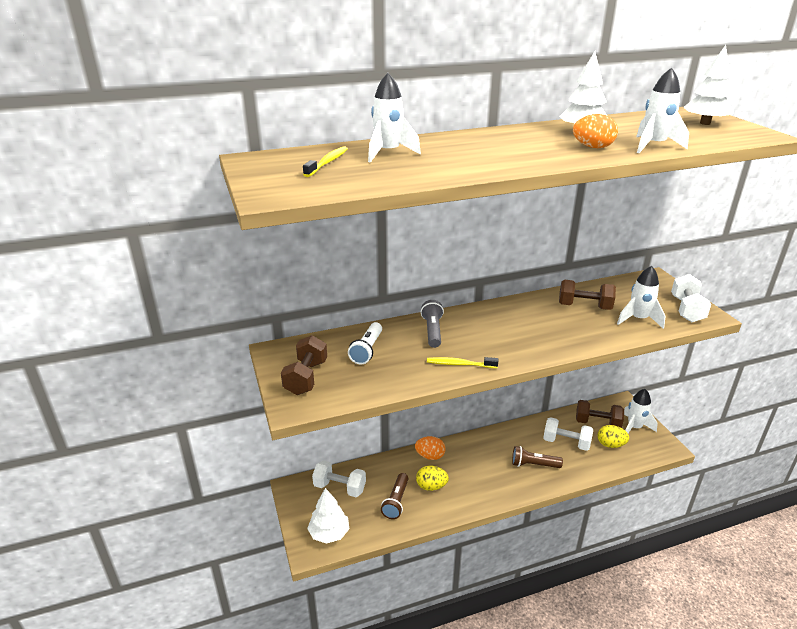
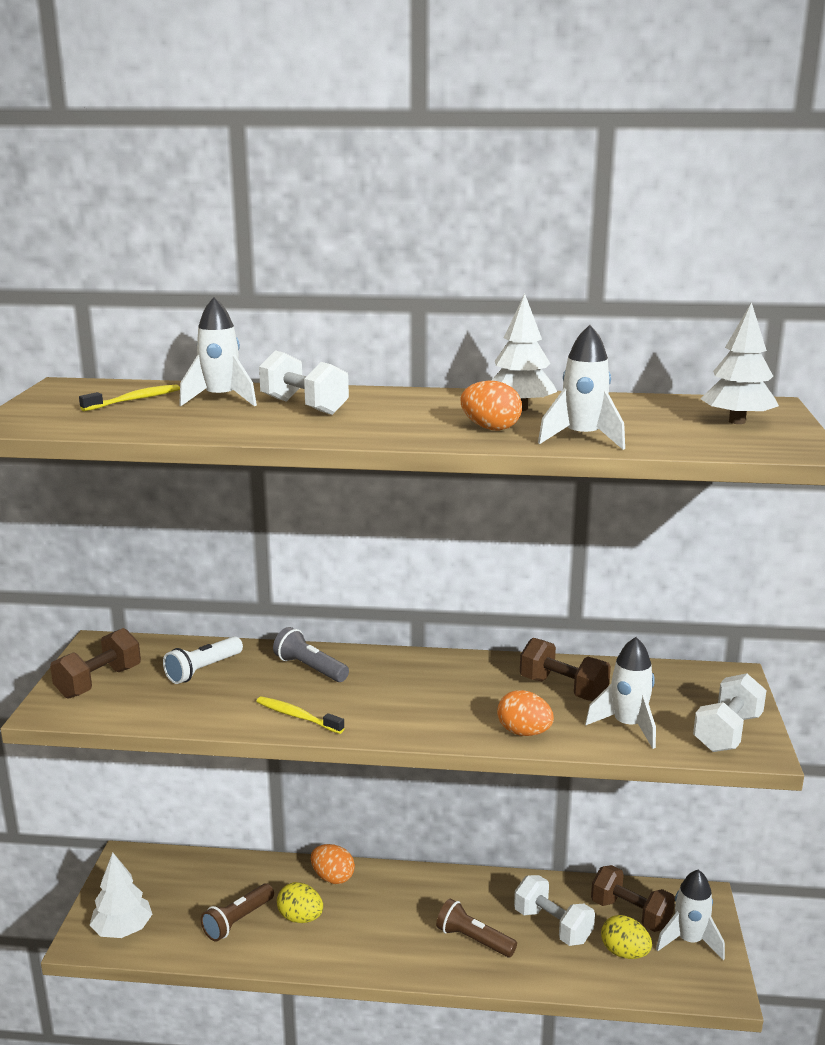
camera: 25 degrees right, 10 degrees down
(340, 487) = (182, 878): white dumbbell -> white dumbbell (304, 406)
(432, 331) = (310, 668): grey flashlight -> grey flashlight turned 75 degrees counterclockwise
(593, 338) = (524, 732): none -> orange egg

